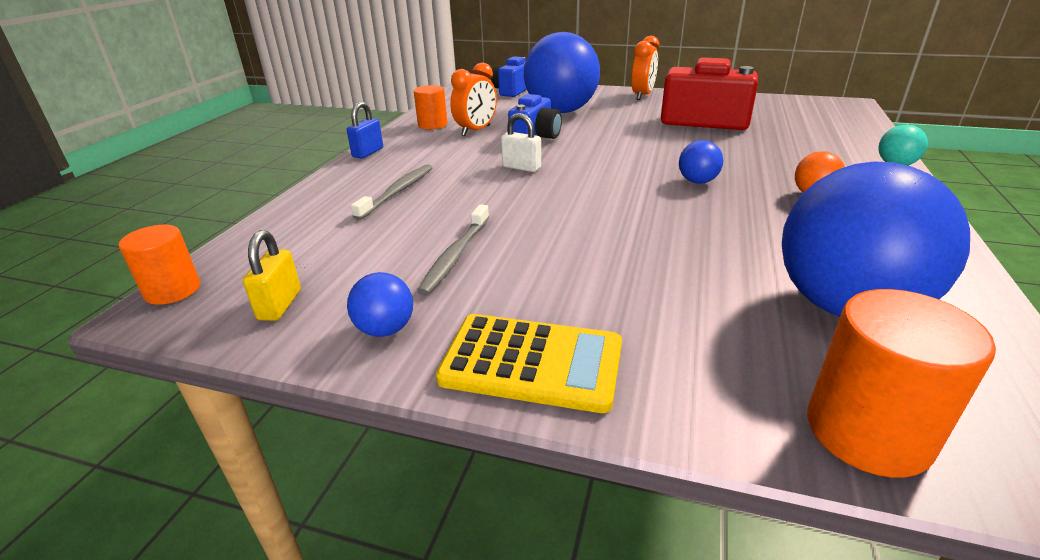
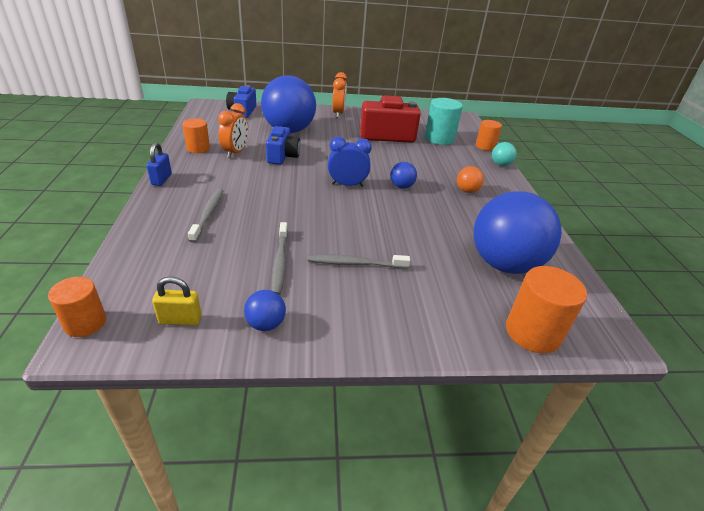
camera: 25 degrees left, 5 degrees up
(280, 305) = (180, 320): yellow padlock -> yellow padlock turned 75 degrees counterclockwise
(521, 167) = (286, 184): white padlock -> none
(532, 363) = (364, 328): yellow calculator -> none
(568, 271) = (355, 263): none -> grey toothbrush
(610, 174) = (347, 185): none -> blue clock
(792, 128) = (439, 138): none -> turquoise cylinder
(874, 140) = (485, 146): none -> orange cylinder

